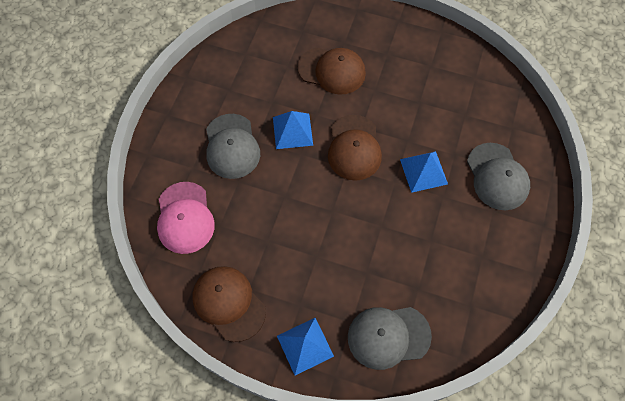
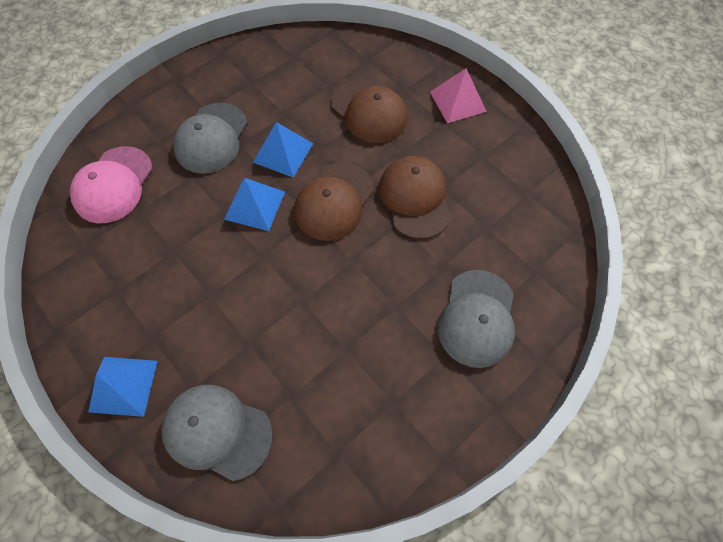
camera: 30 degrees right, 0 degrees up
(229, 303) = (86, 294): brown cap -> brown cap (415, 198)
(387, 34) = (458, 101): none -> pink pyramid
(423, 171) = (393, 266): blue pyramid -> blue pyramid (254, 205)

